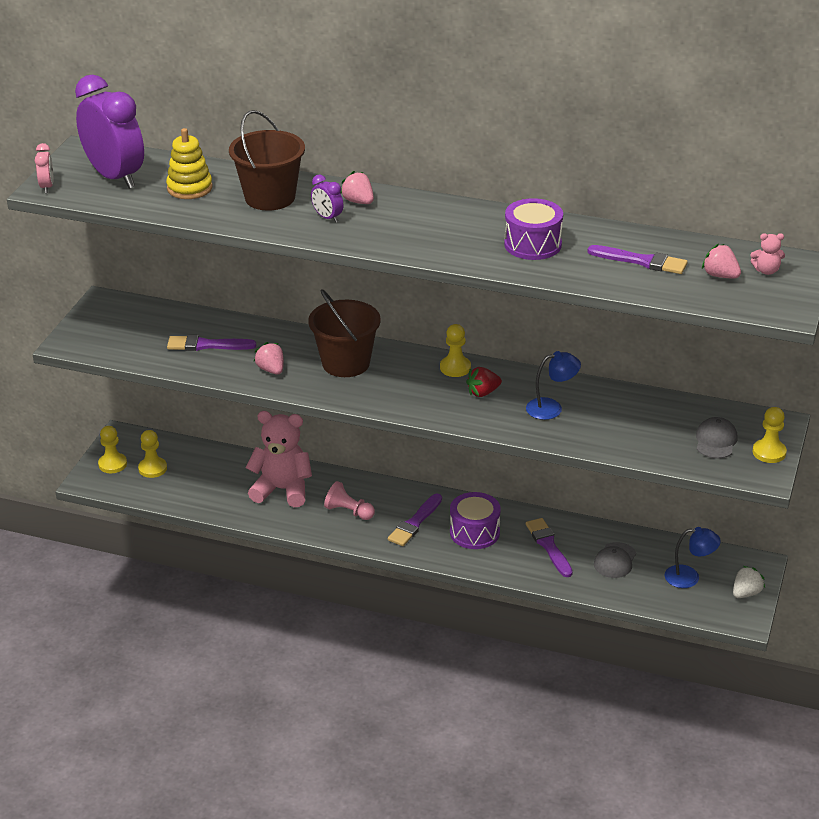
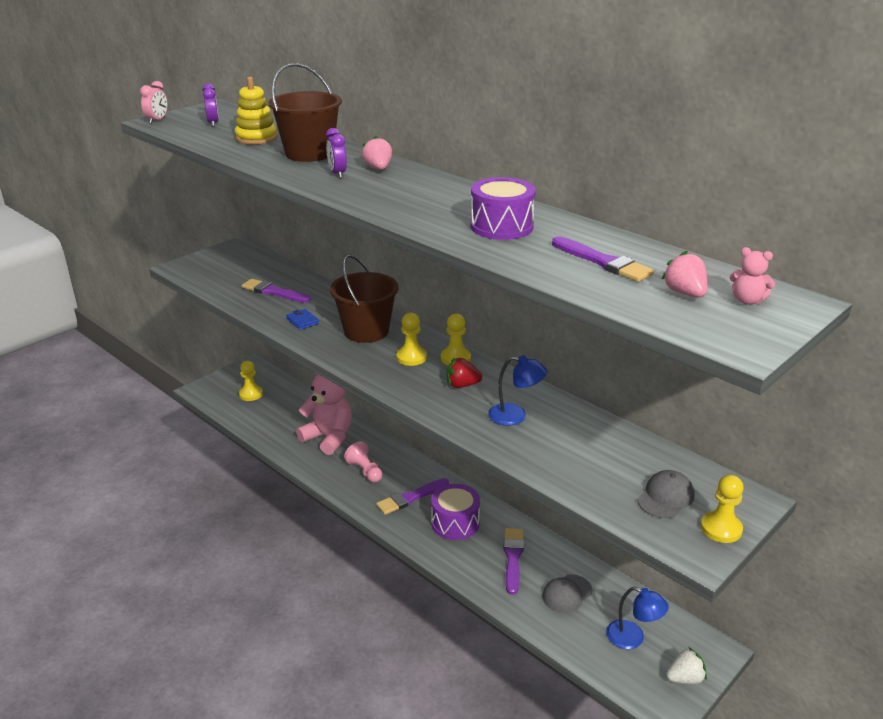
camera: 25 degrees right, 5 degrees down
(112, 464) = (227, 383): yellow pawn -> yellow pawn (411, 357)
(115, 177) = (213, 123): purple clock -> purple clock, size x0.42
(271, 370) = (302, 321): pink strawberry -> blue wallet

